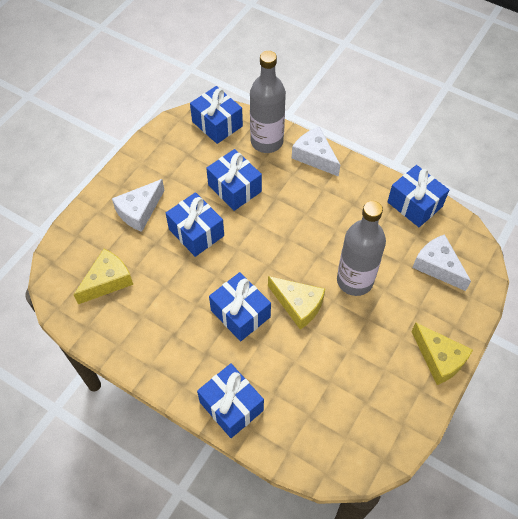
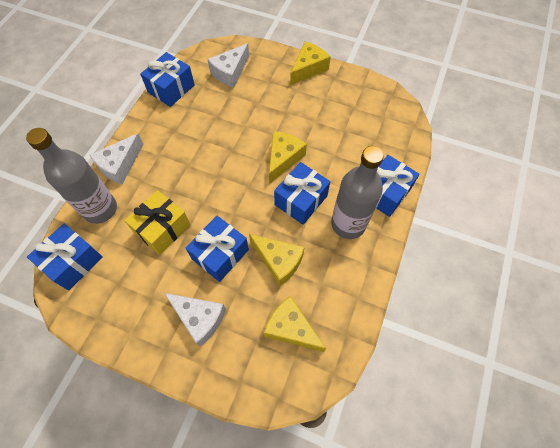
camera: 100 degrees left, 5 degrees up
(176, 281) = (278, 261): none -> yellow cheese
(234, 188) = (162, 229): blue gift -> yellow gift
(355, 280) = (252, 122): grey bottle -> grey bottle (348, 224)

